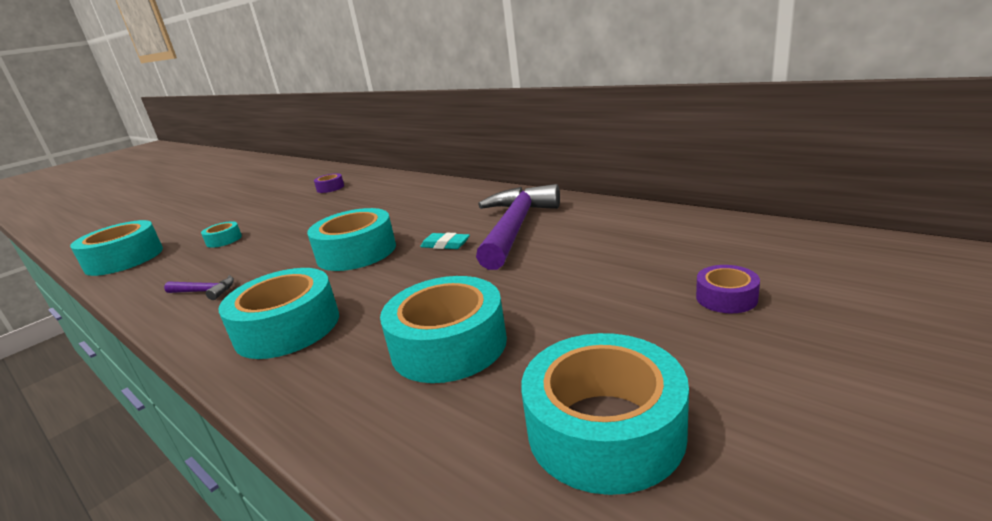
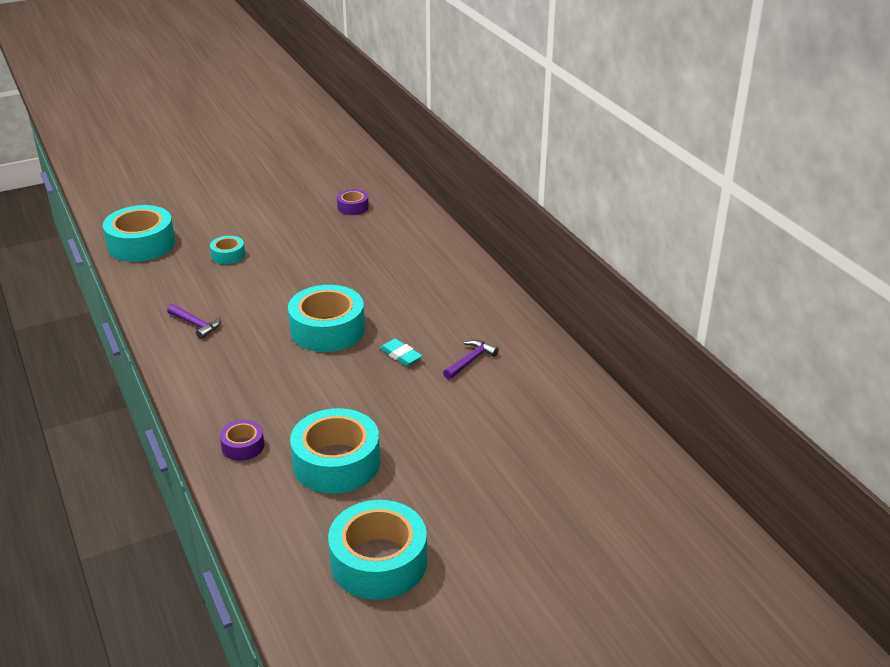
camera: 20 degrees right, 10 degrees up
(287, 327) = (242, 396): turquoise tape -> none
(515, 228) = (470, 361): purple hammer -> purple hammer, size x0.43
(726, 298) = (543, 510): purple tape -> purple tape (243, 446)

